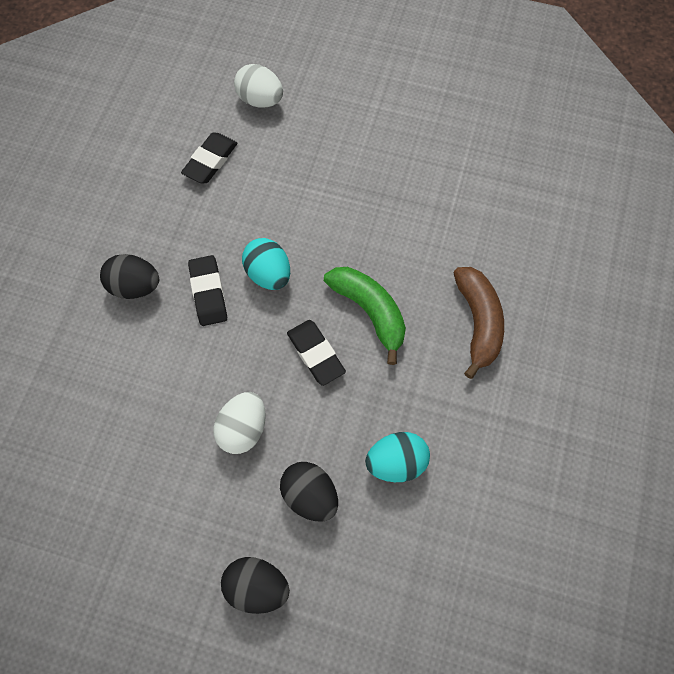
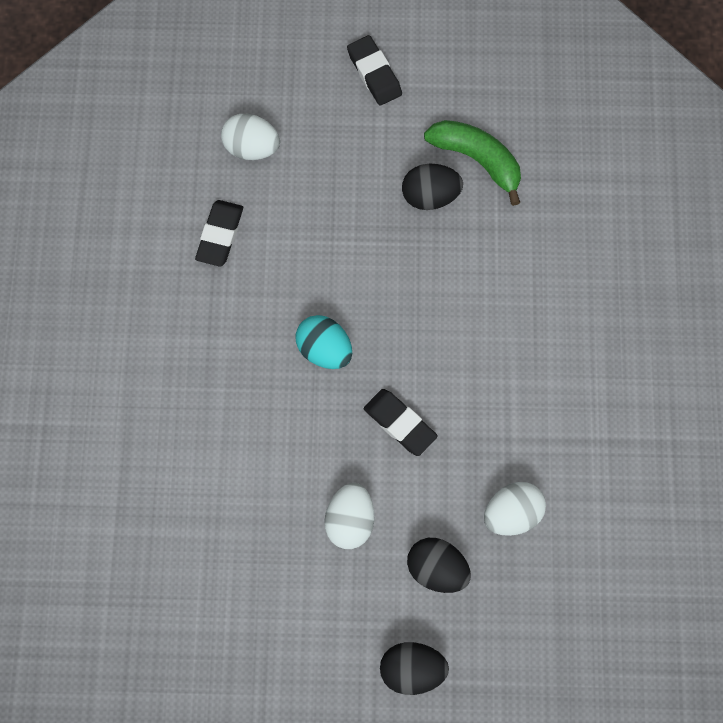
camera: 15 degrees left, 5 degrees up
(135, 286) = (187, 399): black egg -> black egg (430, 196)
(208, 293) = (267, 386): black eraser -> black eraser (374, 73)
(370, 312) = (442, 364): green banana -> green banana (477, 160)
(396, 462) = (512, 513): turquoise egg -> white egg
(478, 322) = (555, 347): brown banana -> none

